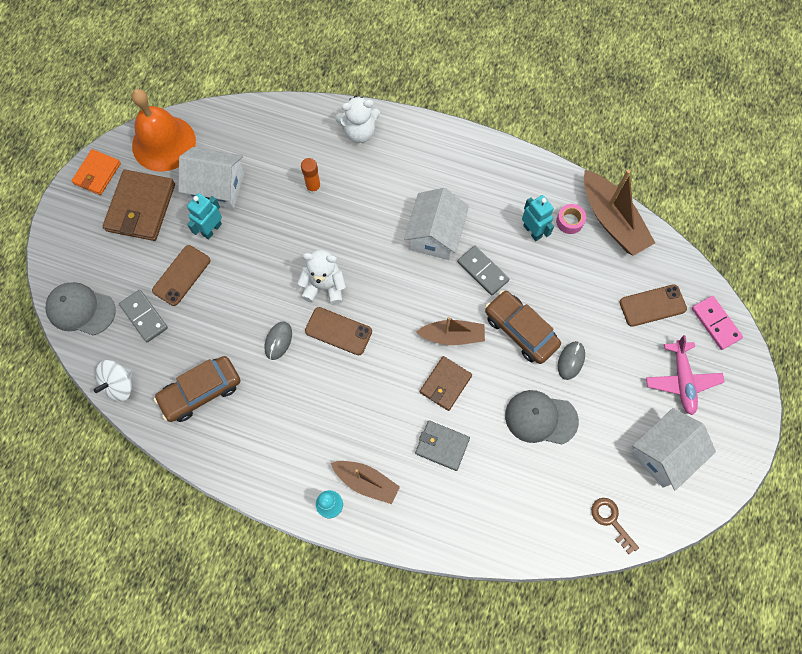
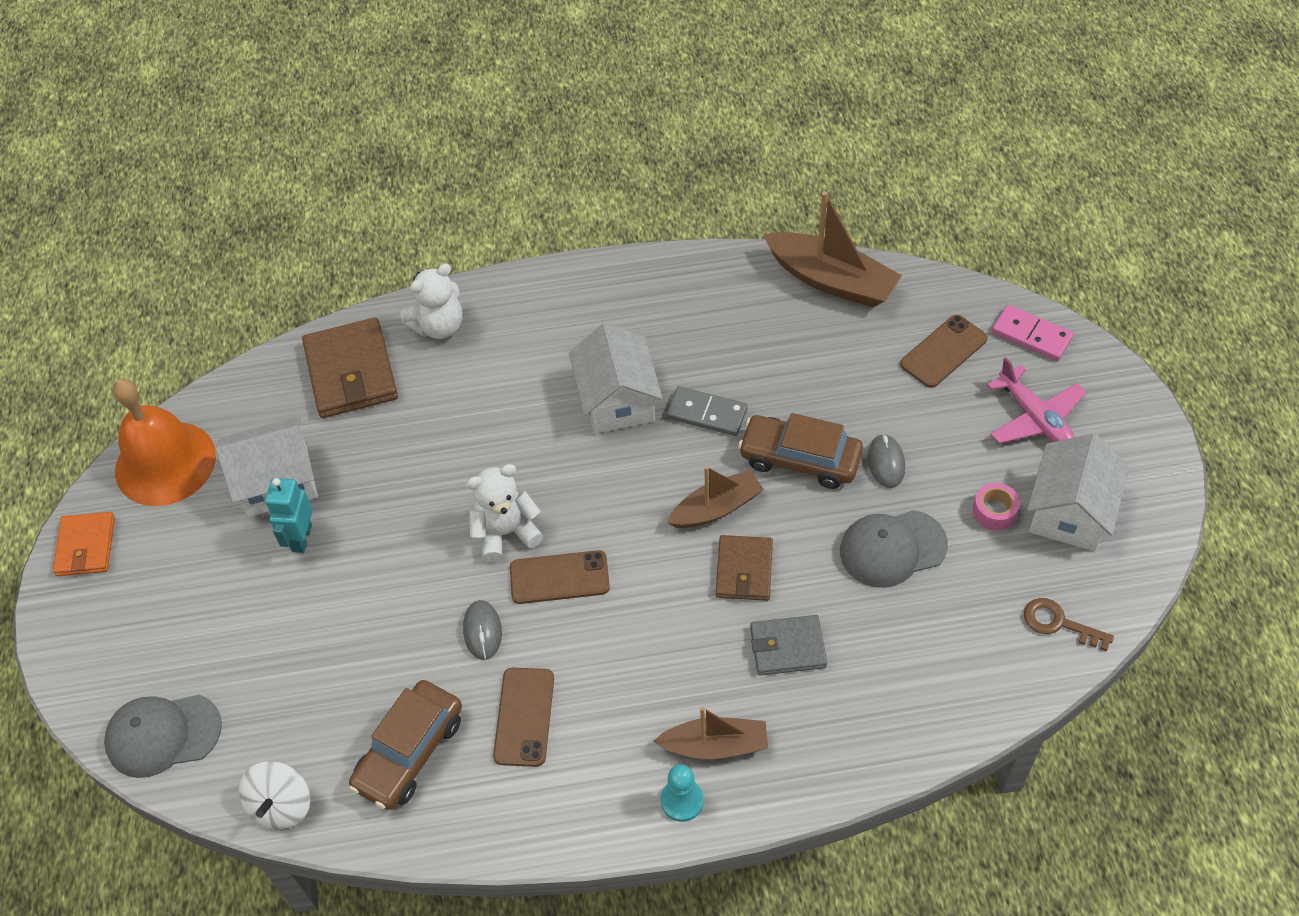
camera: 25 degrees left, 15 degrees down
(141, 207) = (179, 559): brown wallet -> brown wallet (351, 372)
(144, 317) = (266, 697): grey domino -> none
(181, 275) = (291, 617): brown phone -> brown phone (524, 717)
(313, 187) = (416, 420): orange glue stick -> none
(532, 231) = (740, 337): turquoise robot -> none
(569, 221) = (780, 305): pink tape -> pink tape (994, 511)

